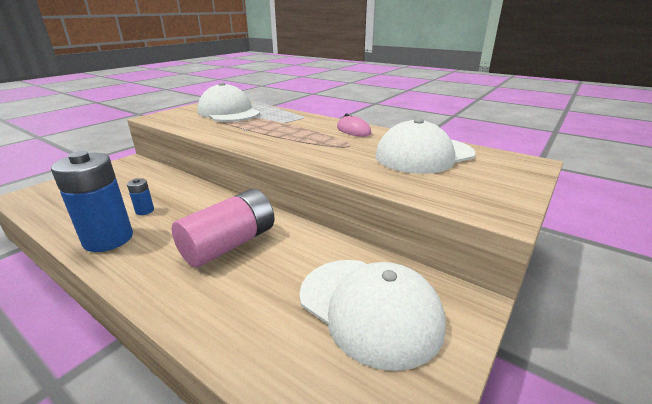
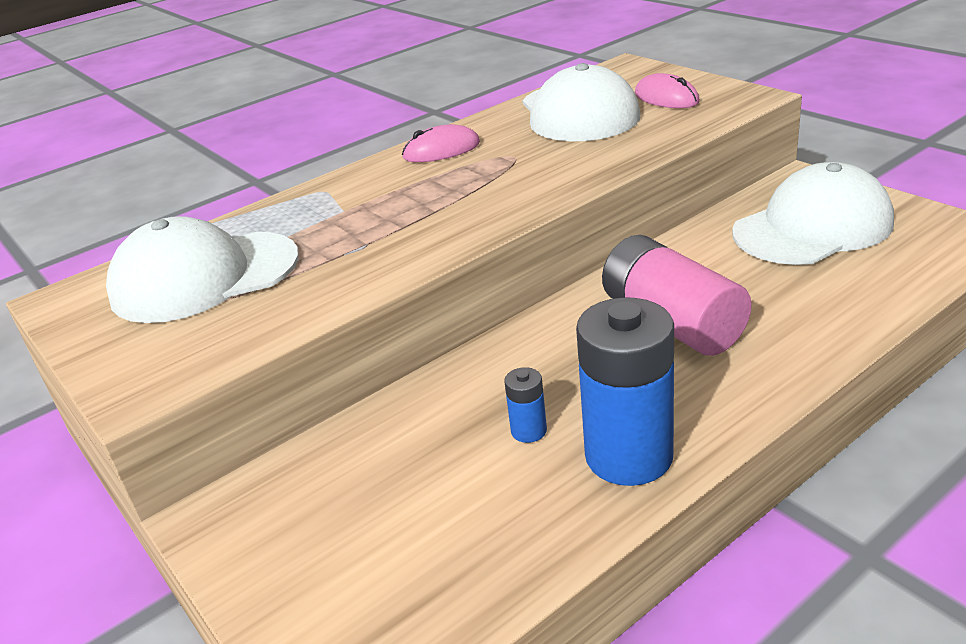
camera: 70 degrees left, 5 degrees up
(471, 180) = (666, 98): none -> pink mouse

